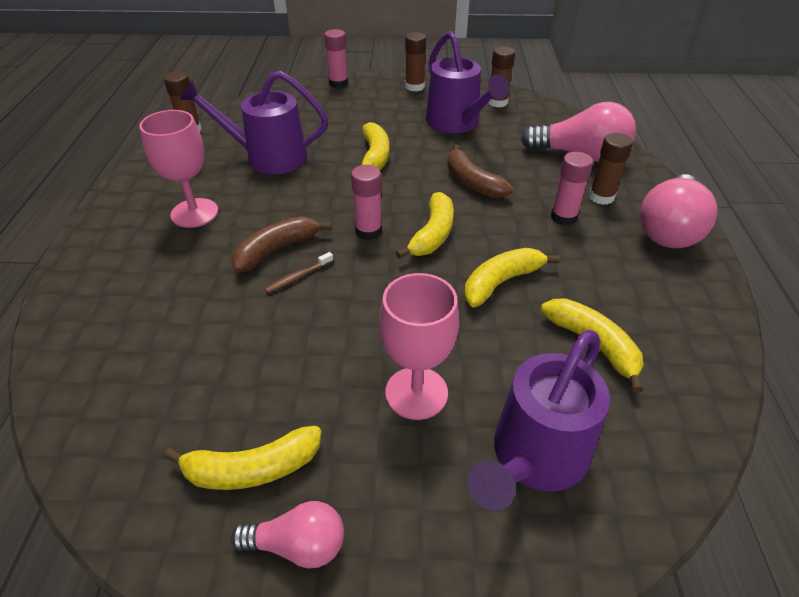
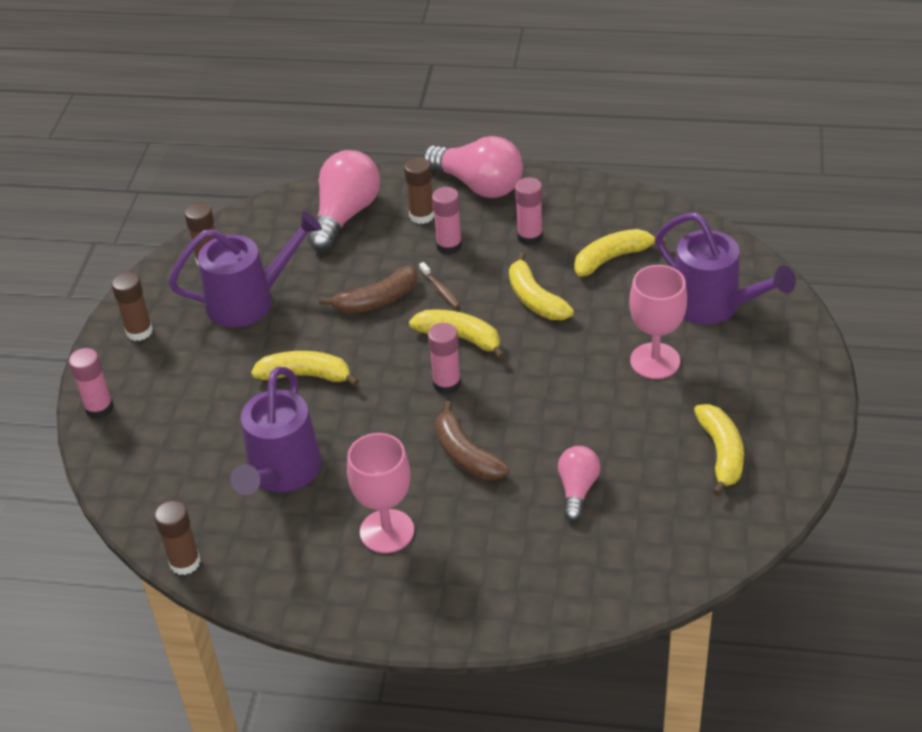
camera: 80 degrees left, 0 degrees up
(298, 277) = (510, 436): brown toothbrush -> brown toothbrush (440, 289)
(298, 545) = (779, 425): pink light bulb -> pink light bulb (577, 489)
(602, 272) = (530, 236): none -> pink glue stick

